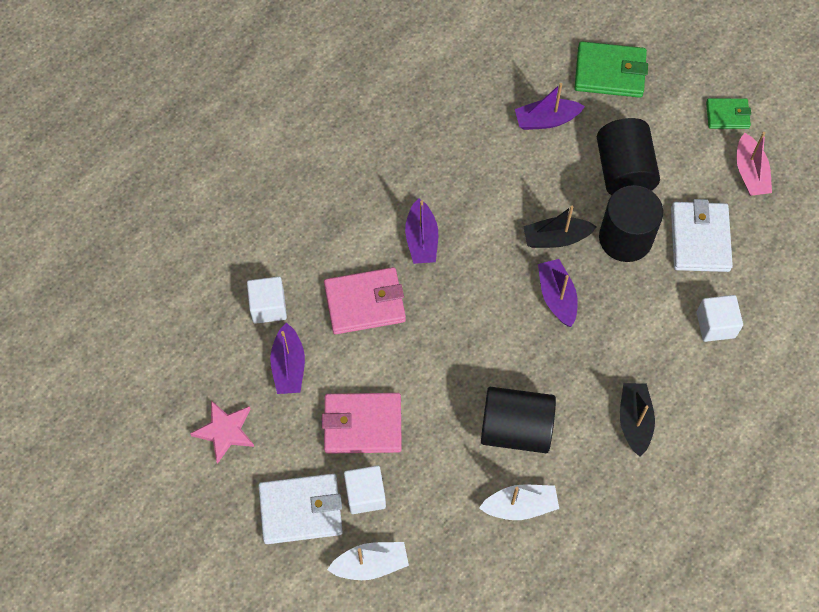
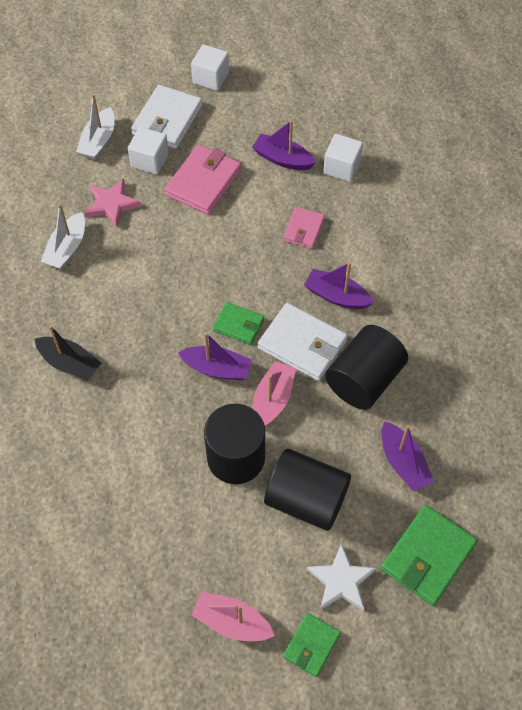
camera: 120 degrees right, 5 degrees down
(225, 431) = (257, 103): pink star -> pink star (112, 204)
(365, 303) = (303, 229): pink wallet -> pink wallet, size x0.59
(503, 303) = (238, 325): none -> green wallet
(515, 429) = (127, 277): black cylinder -> black cylinder (364, 379)
(546, 120) = (403, 462): purple boat -> purple boat turned 135 degrees clockwise
(556, 238) = (273, 399): black boat -> pink boat
(668, 118) = (341, 581): none -> white star
(700, 239) = (193, 523): white wallet -> white wallet (302, 344)
(715, 325) = (103, 481): white cube -> white cube (211, 78)

